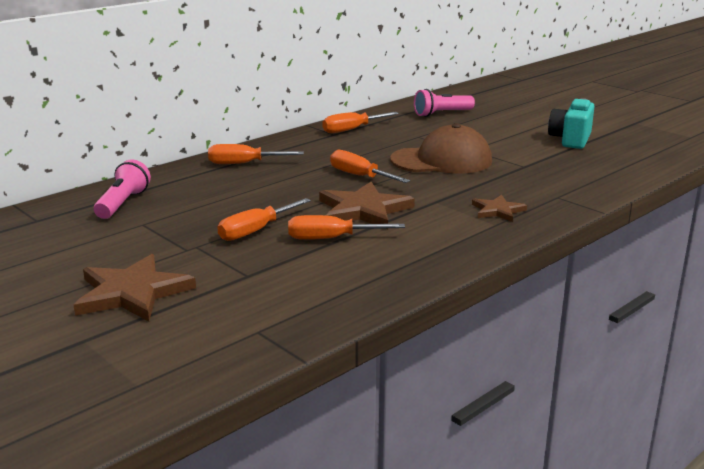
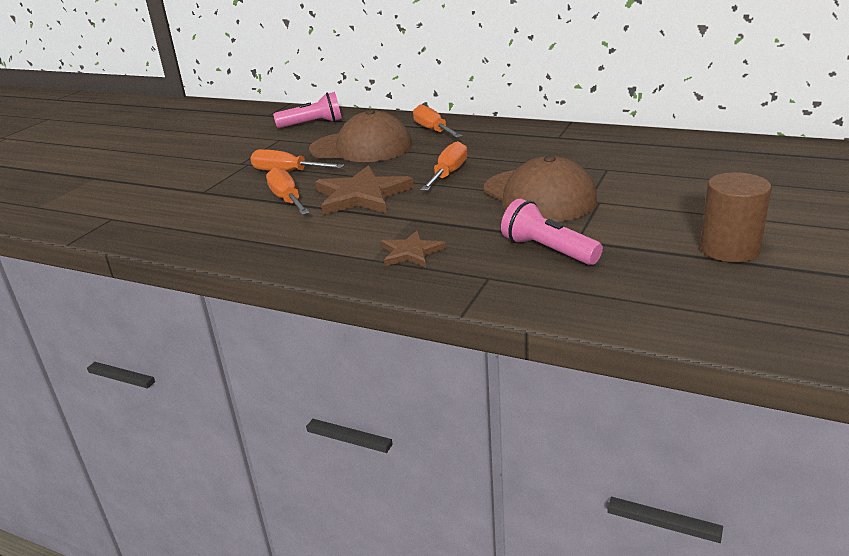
camera: 70 degrees right, 5 degrees up
(132, 293) = (163, 169): brown star -> none
(240, 194) = (361, 147): none -> brown cap
(352, 129) = (582, 139): orange screwdriver -> none
(442, 114) = (710, 161): pink flashlight -> pink flashlight (548, 250)
(570, 140) = (729, 249): turquoise camera -> brown cylinder

